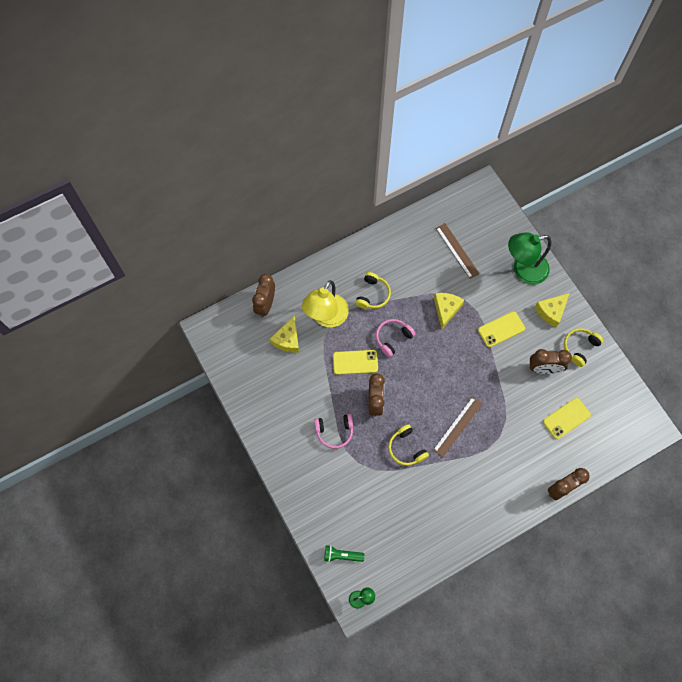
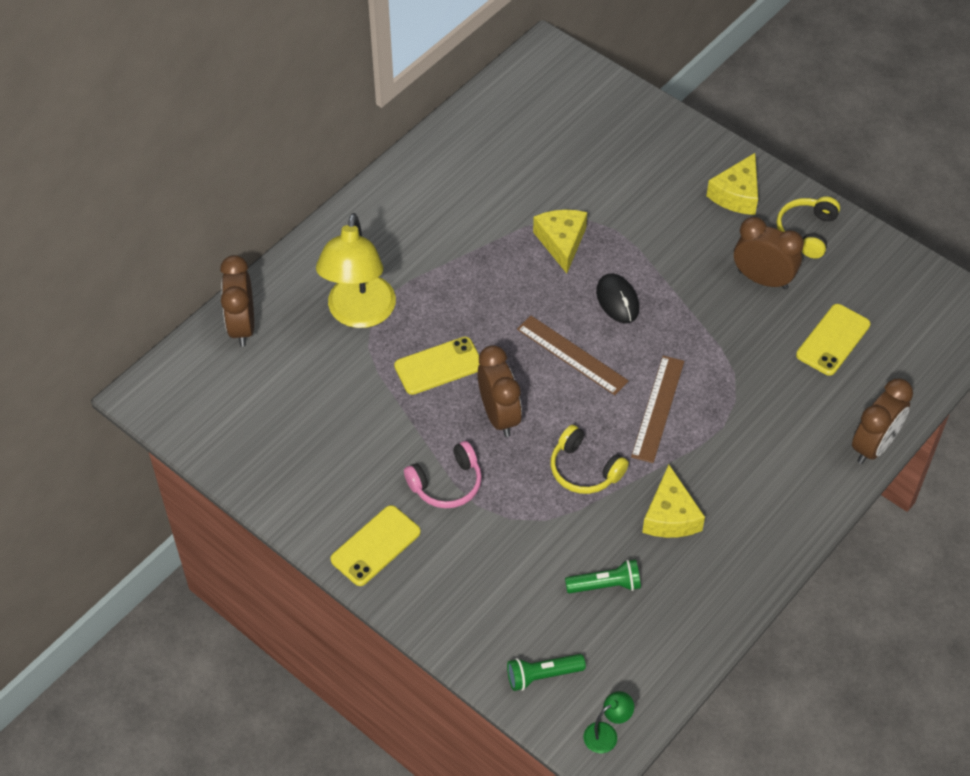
camera: 20 degrees left, 15 degrees down
(287, 339) = (303, 367): yellow cheese -> yellow cheese (670, 516)
(373, 295) = (427, 257): yellow headphones -> none
(392, 517) = (605, 585): none -> green flashlight
(393, 338) = (489, 310): pink headphones -> none
(457, 250) = (542, 153): brown ruler -> brown ruler (572, 355)
(462, 355) = (617, 300): none -> black mouse
(501, 329) = (666, 244): yellow phone -> yellow phone (375, 546)
(523, 270) = (664, 150): green lamp -> none
(544, 368) = (762, 279): brown clock -> brown clock turned 135 degrees counterclockwise

